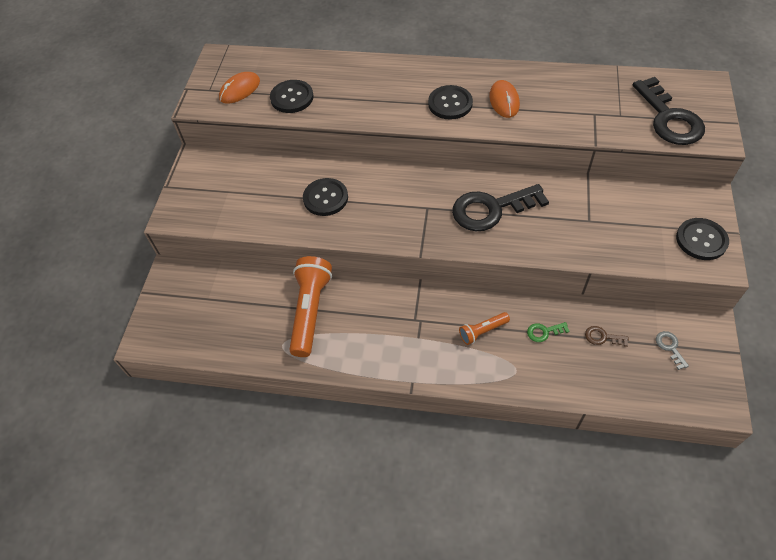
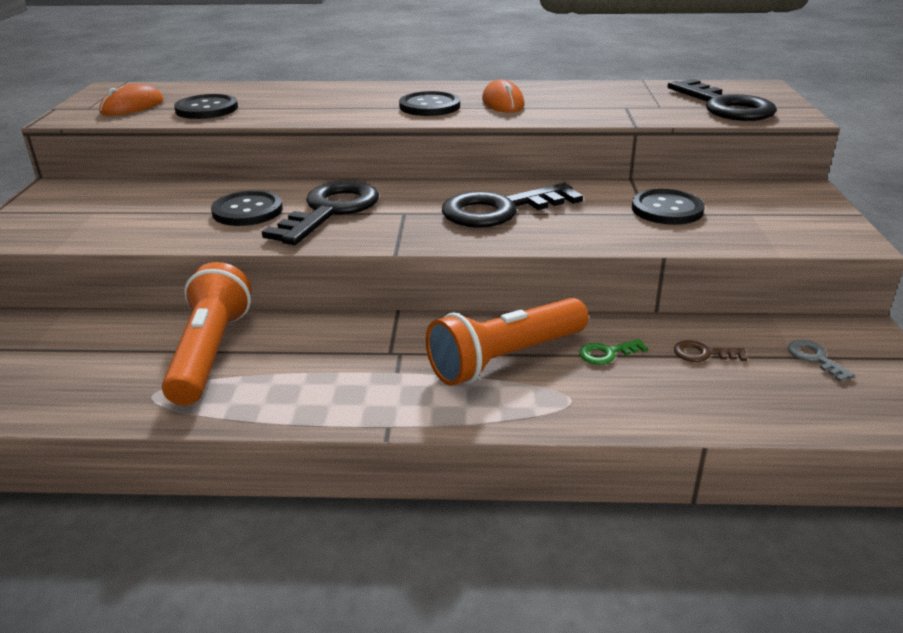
camera: 10 degrees left, 25 degrees down
(379, 202) = (330, 210): none -> black key
(482, 331) = (505, 359): orange flashlight -> orange flashlight, size x1.96
(701, 240) = (813, 222): black button -> black button (667, 209)

